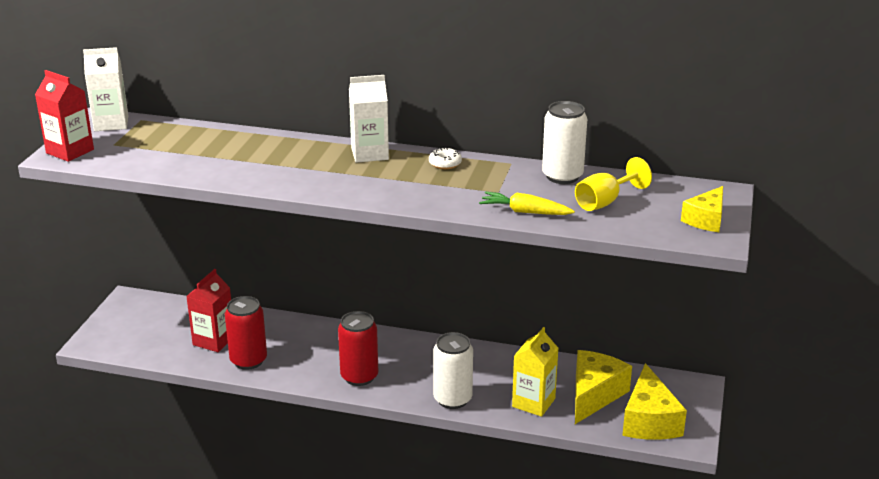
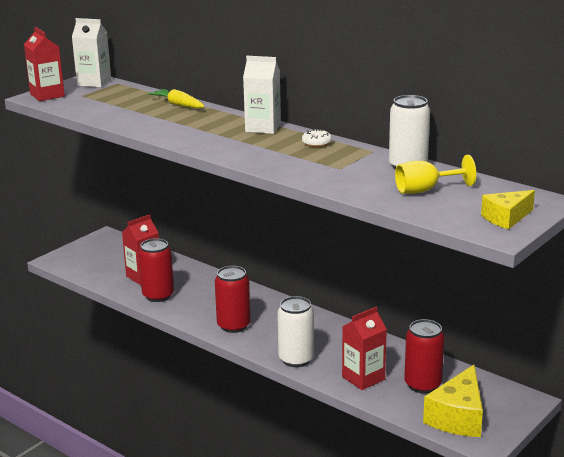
camera: 25 degrees right, 5 degrees down
(525, 212) = (346, 186): yellow carrot -> yellow carrot (178, 105)
(533, 402) = (363, 378): yellow carton -> red carton
(594, 395) = (422, 385): yellow cheese -> red can

